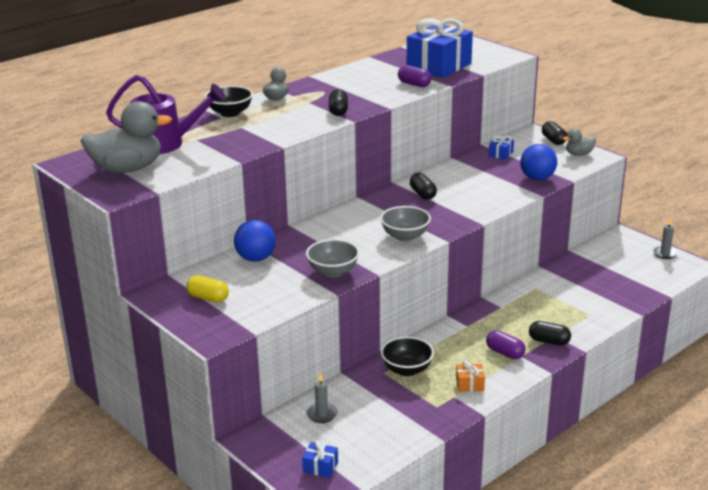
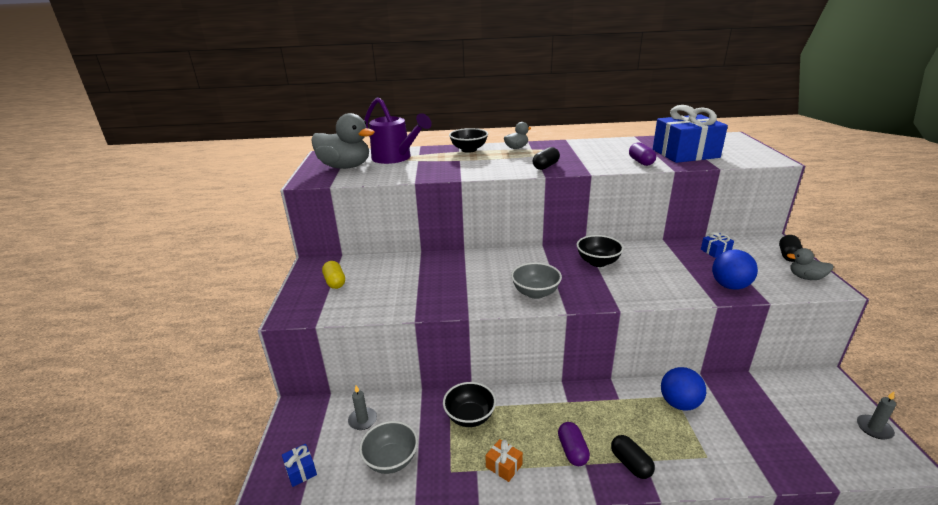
camera: 40 degrees right, 0 degrees up
(255, 258) = (406, 265): blue ball -> blue ball (679, 403)
(333, 271) = (439, 299): grey bowl -> grey bowl (391, 460)
(422, 194) = (598, 262): black capsule -> black bowl

